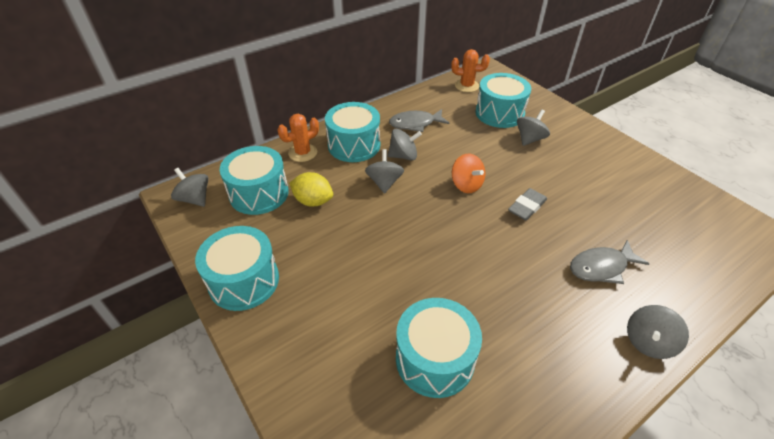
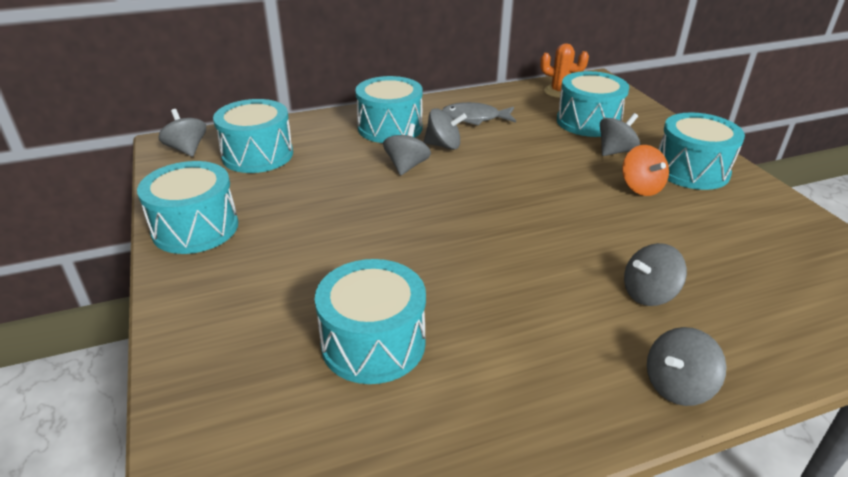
camera: 15 degrees right, 10 degrees down
(303, 153) = (327, 127): orange cactus -> none
(313, 201) = (313, 170): yellow lemon -> none
(466, 185) = (507, 183): orange spinning top -> orange spinning top (641, 188)
(527, 207) = (576, 216): grey eraser -> none
(587, 148) = (691, 170): none -> turquoise drum
(601, 267) = (648, 294): grey fish -> grey spinning top

